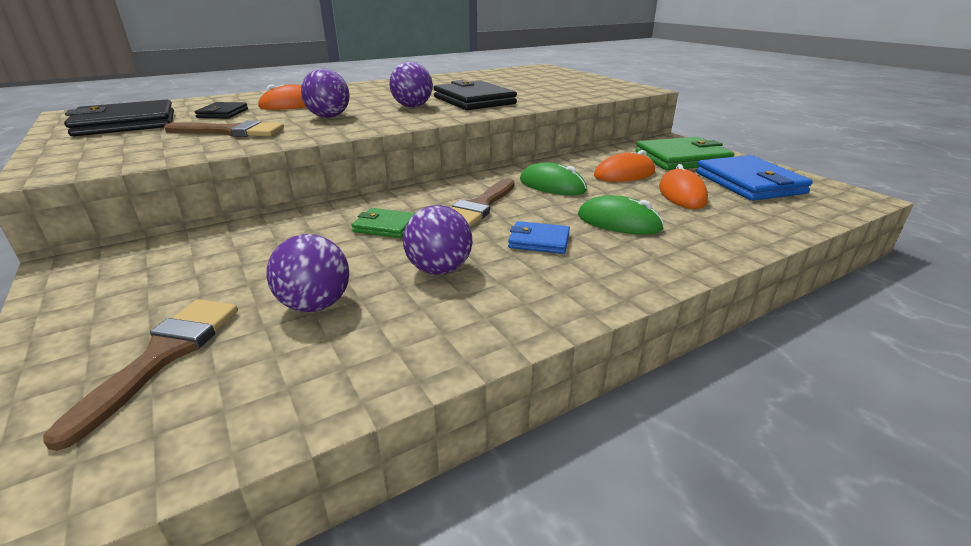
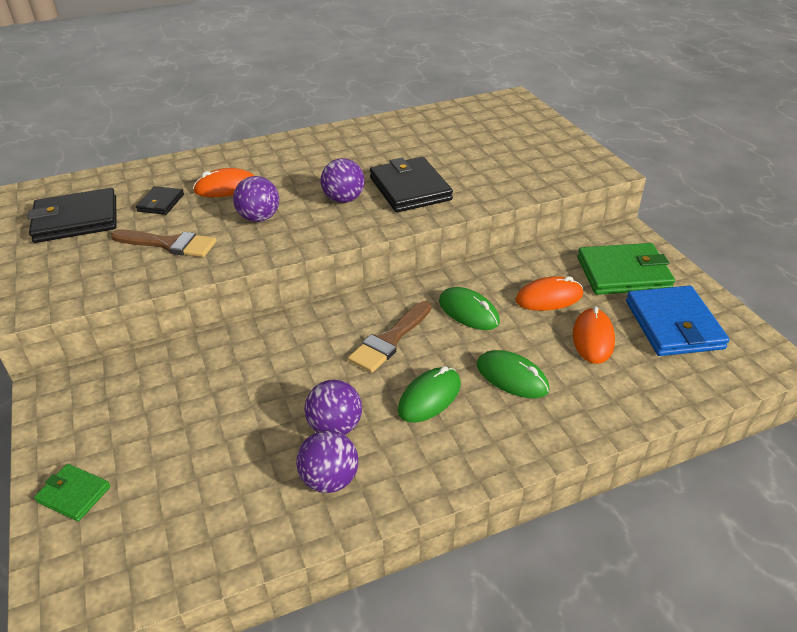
camera: 10 degrees right, 10 degrees up
(163, 356) = (127, 499): brown brush -> none
(315, 305) = (233, 458): purple ball -> purple ball (330, 479)
(385, 226) = (300, 362): green wallet -> green wallet (74, 494)
(539, 241) = (429, 397): blue wallet -> green mouse

